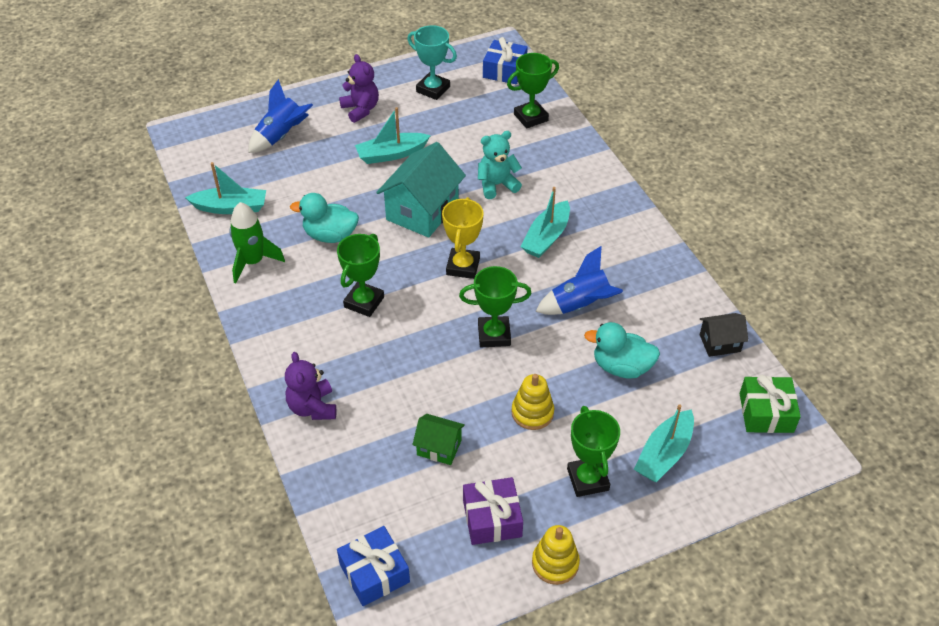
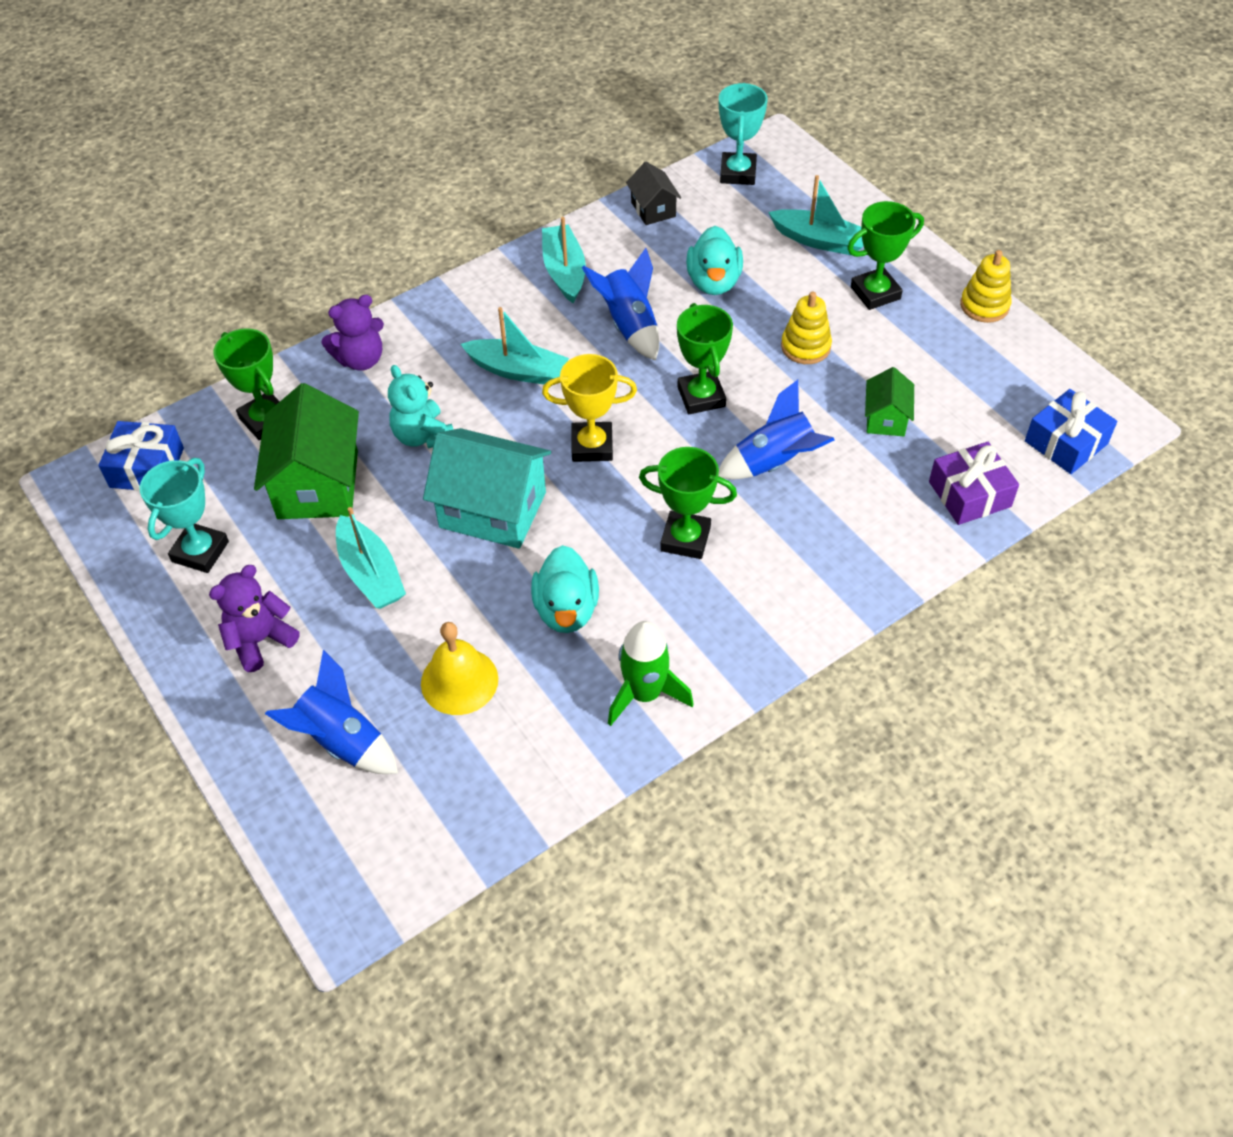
camera: 100 degrees left, 5 degrees up
(231, 207) = (532, 763): turquoise boat -> turquoise boat (564, 271)
(299, 184) = (459, 681): none -> yellow bell
(312, 407) = (877, 552): purple teddy bear -> purple teddy bear (361, 359)
(416, 365) = (774, 462): none -> blue rocket
(469, 137) = (318, 484): none -> green house
(492, 518) = (956, 359): purple gift -> purple gift (969, 494)
(766, 413) = (738, 173): green gift -> turquoise trophy

